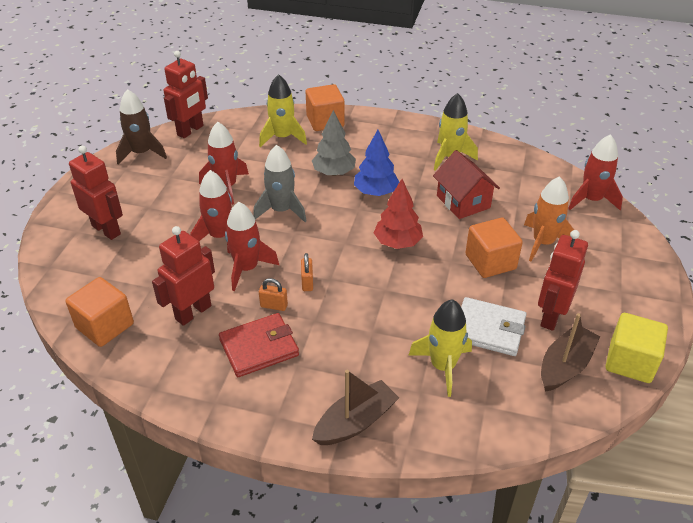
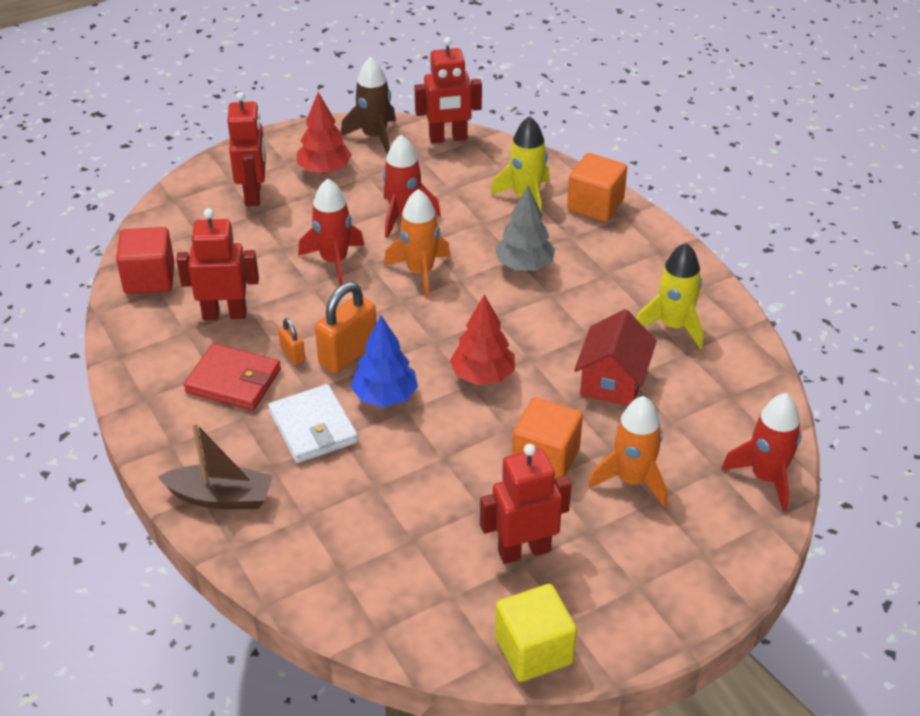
camera: 45 degrees right, 0 degrees up
(105, 326) = (149, 278): orange cube -> red cube
(136, 189) = (324, 170): none -> red tree
(247, 268) = (316, 306): red rocket -> none
(281, 210) = (420, 272): grey rocket -> orange rocket
(307, 282) = (348, 354): orange padlock -> orange padlock, size x1.95
(376, 192) = (536, 312): blue tree -> blue tree (385, 397)
(442, 366) = (354, 512): yellow rocket -> none
(488, 329) = (444, 515): white wallet -> white wallet (313, 427)
(565, 366) = (464, 601): brown boat -> none

